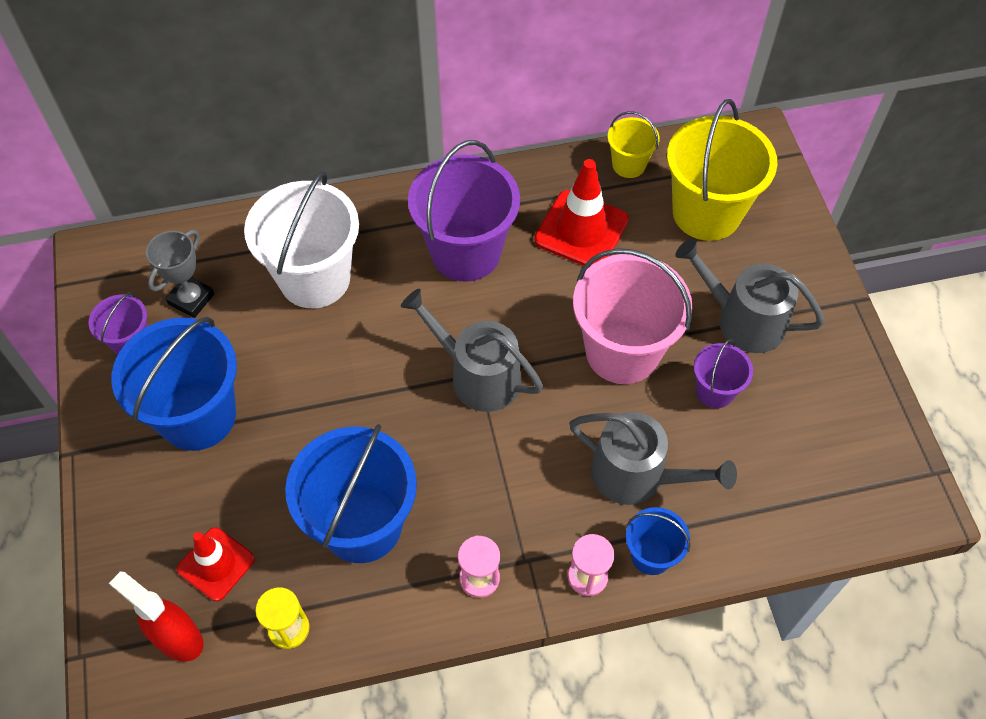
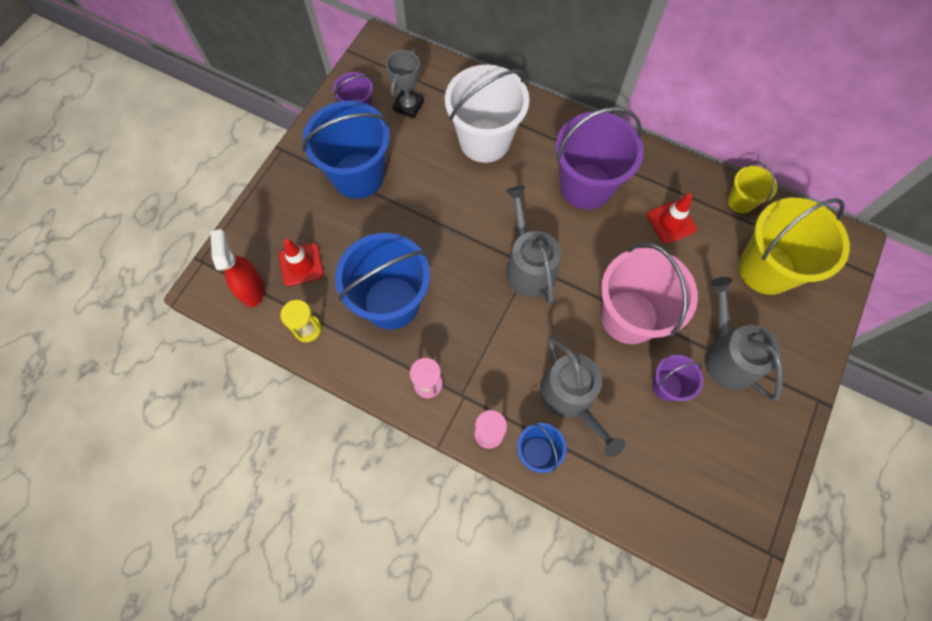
camera: 40 degrees right, 10 degrees up
(191, 299) = (408, 106): grey trophy -> grey trophy turned 45 degrees counterclockwise
(581, 230) = (671, 222): red traffic cone -> red traffic cone, size x0.65

